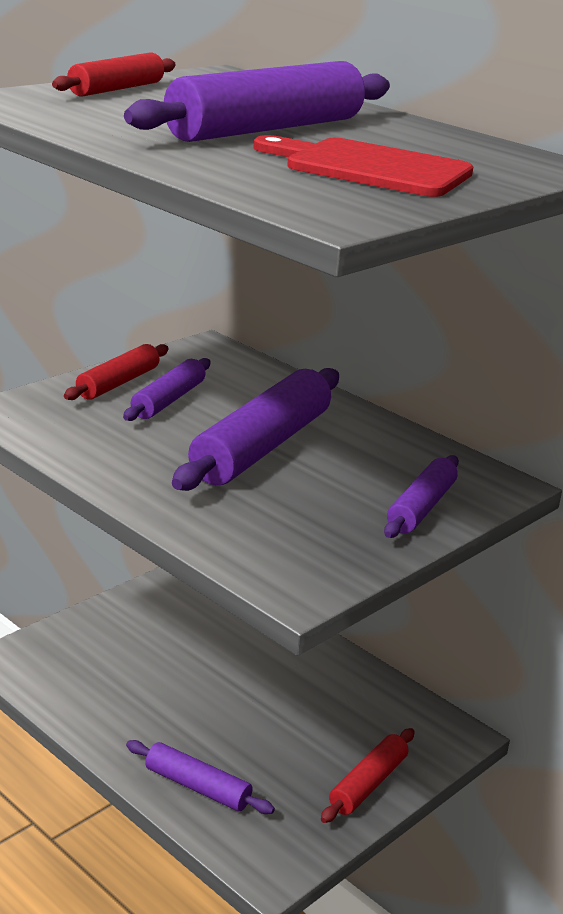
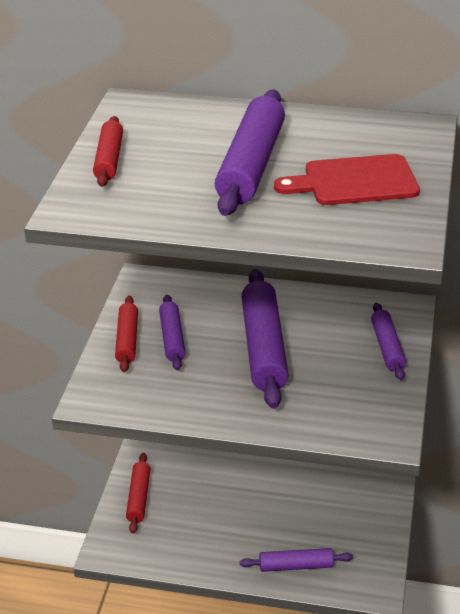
camera: 30 degrees left, 10 degrees up
(368, 784) = (377, 511): red rolling pin -> red rolling pin (139, 498)

